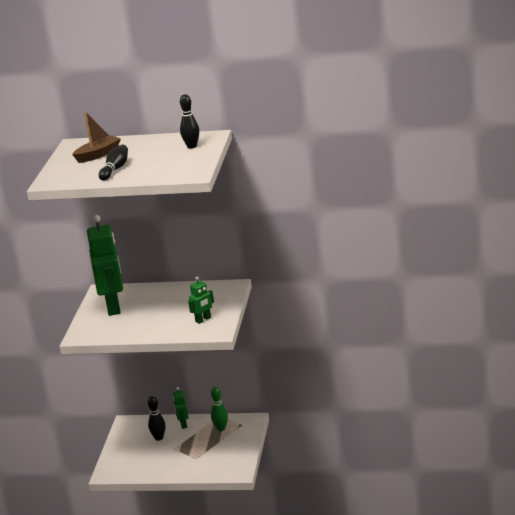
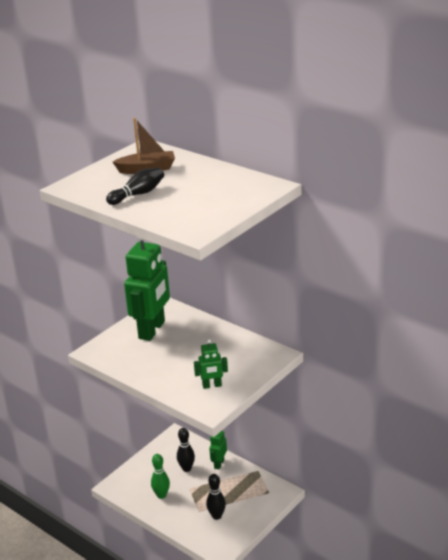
camera: 30 degrees right, 5 degrees up
(192, 146) = (238, 192): black bowling pin -> black bowling pin (217, 516)
(221, 428) = (247, 487): green bowling pin -> green bowling pin (161, 495)

